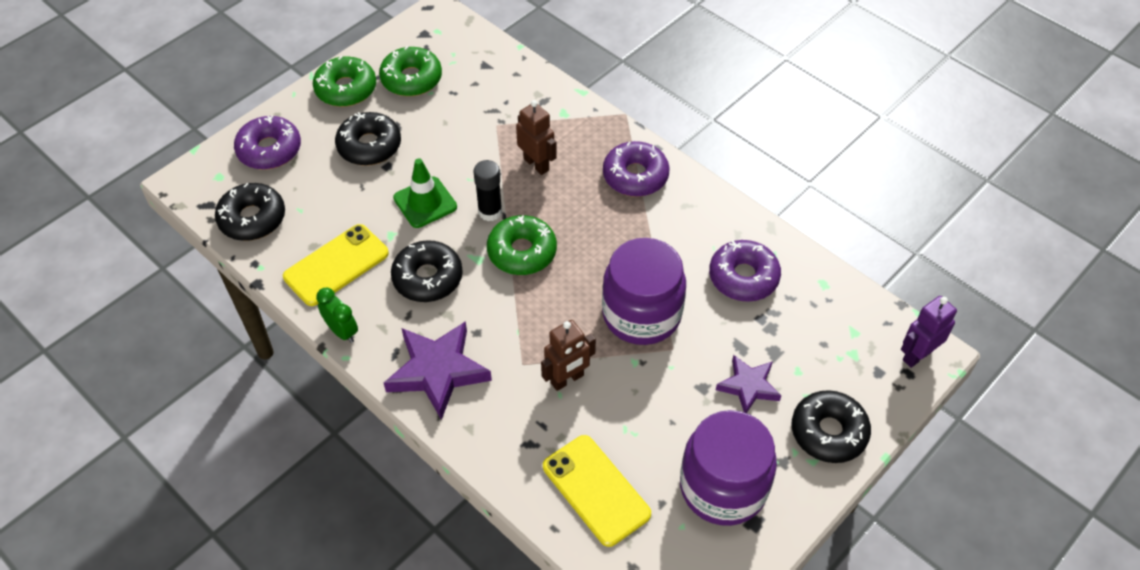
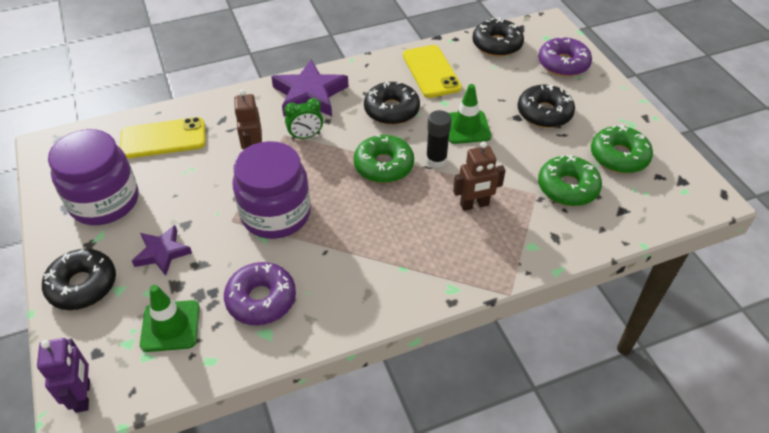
camera: 115 degrees right, 5 degrees down
(342, 331) = (373, 62): green clock -> green clock (306, 136)
(346, 89) = (619, 115): green donut -> green donut (567, 187)
(635, 176) = (424, 269): purple donut -> none
(815, 331) = (170, 326): none -> green traffic cone

